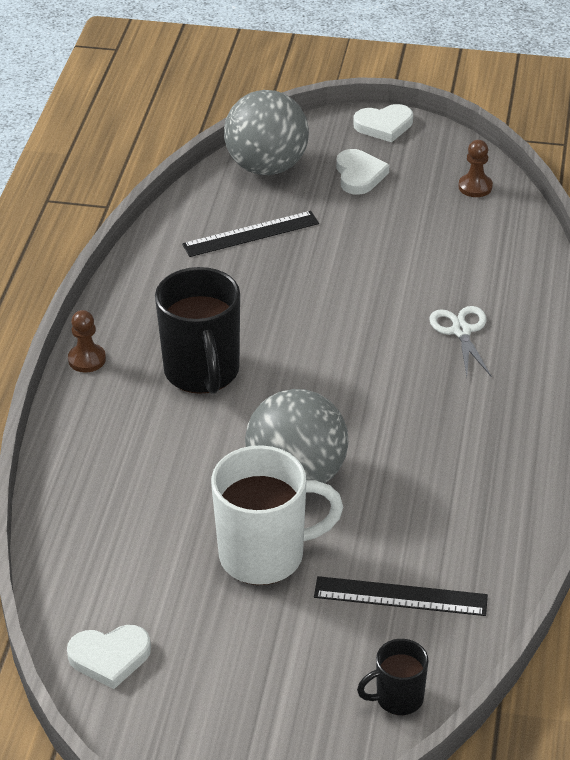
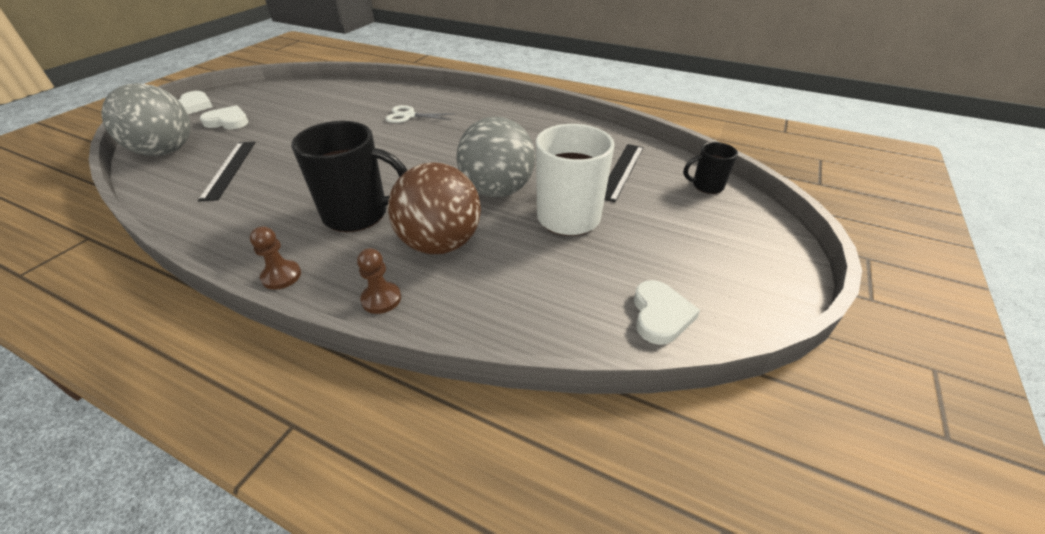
camera: 75 degrees left, 0 degrees up
(172, 455) = (440, 244): none -> brown ball
(397, 698) = (706, 186): black mug -> black mug turned 90 degrees clockwise
(475, 187) = (291, 92): brown pawn -> brown pawn (381, 299)

